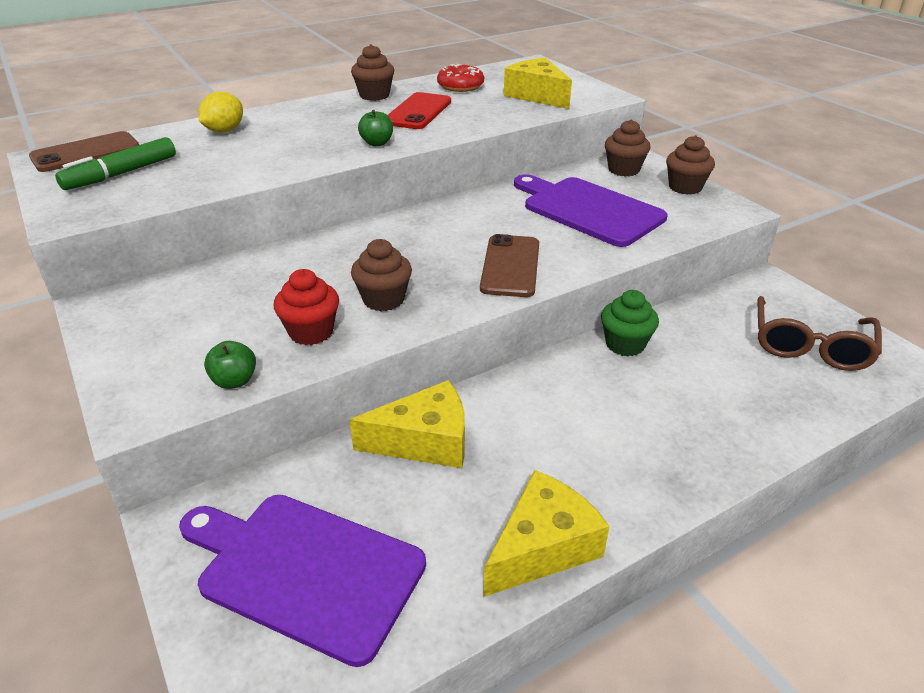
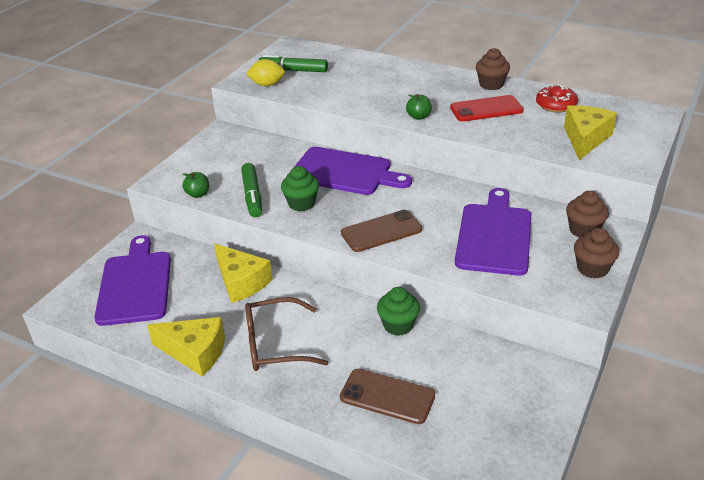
camera: 60 degrees right, 0 degrees up
(86, 153) = (304, 51): brown phone -> brown phone (387, 396)
(224, 131) = (374, 68): yellow lemon -> yellow lemon (267, 84)
(311, 332) = (252, 196): red cupcake -> green marker
(358, 248) = (345, 172): none -> purple cutting board
(383, 299) = (301, 203): brown cupcake -> green cupcake
(810, 346) = (487, 420): brown glasses -> brown glasses (274, 344)

